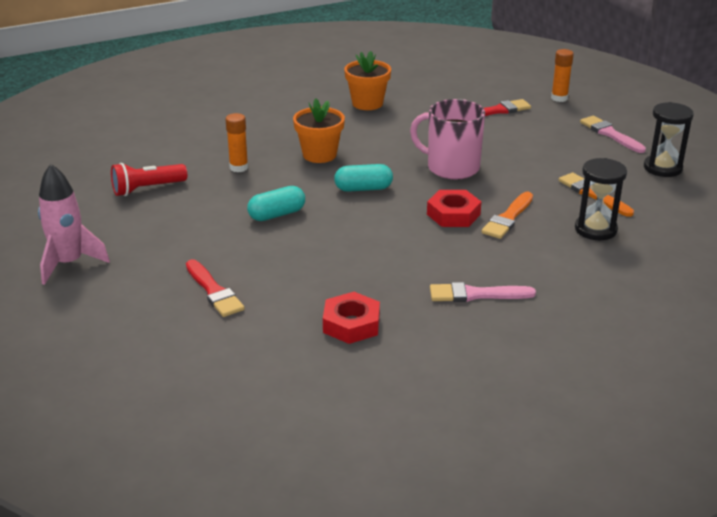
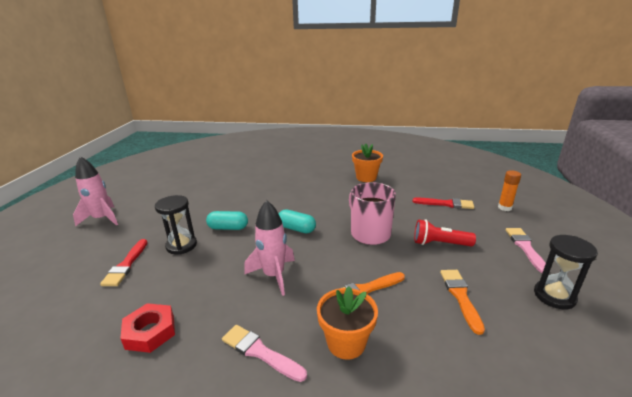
camera: 35 degrees right, 5 degrees down
(147, 189) = (194, 191): red flashlight -> red flashlight (440, 244)
(239, 167) = (250, 193): orange glue stick -> none
(319, 155) = (300, 199): orange flower pot -> orange flower pot (346, 343)
(404, 239) = (274, 275): none -> pink rocket
(453, 214) = (329, 270): red nut -> none
(595, 229) = (430, 334): black hourglass -> black hourglass (181, 245)

